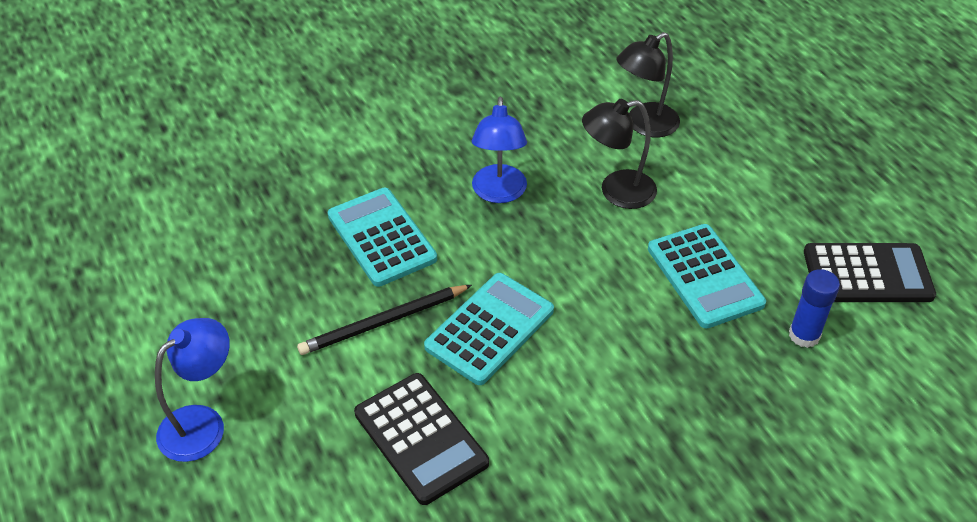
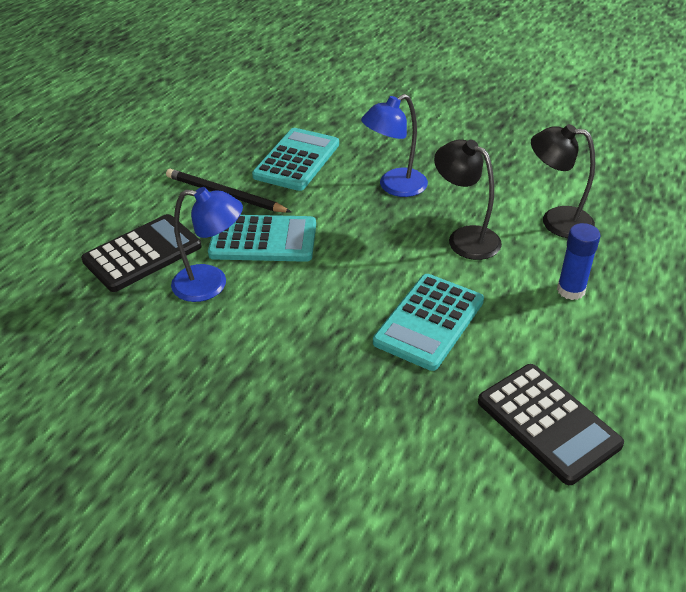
camera: 55 degrees right, 5 degrees down
(202, 424) = (86, 169): blue lamp -> blue lamp (211, 284)
(421, 438) = (142, 253): black calculator -> black calculator turned 150 degrees counterclockwise
(804, 335) = (427, 408): blue glue stick -> blue glue stick (571, 290)

